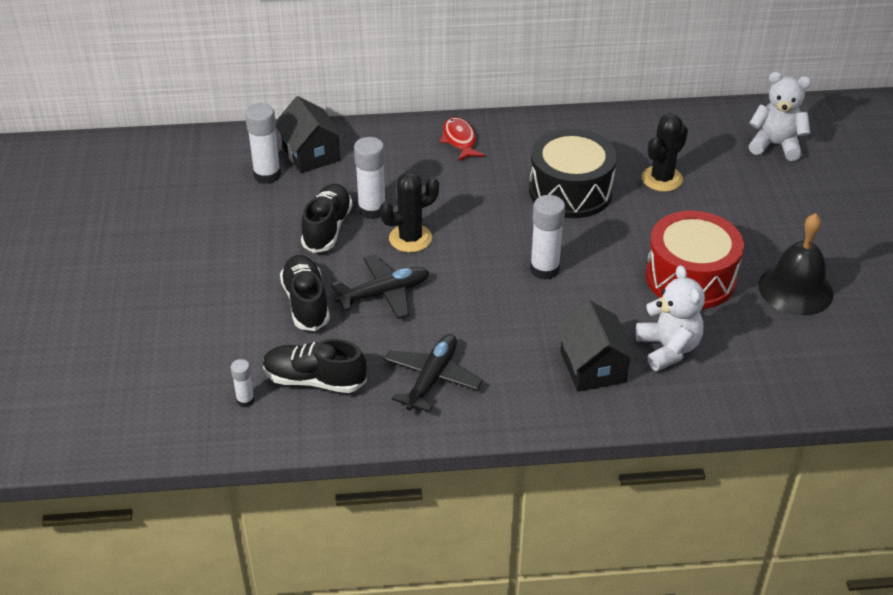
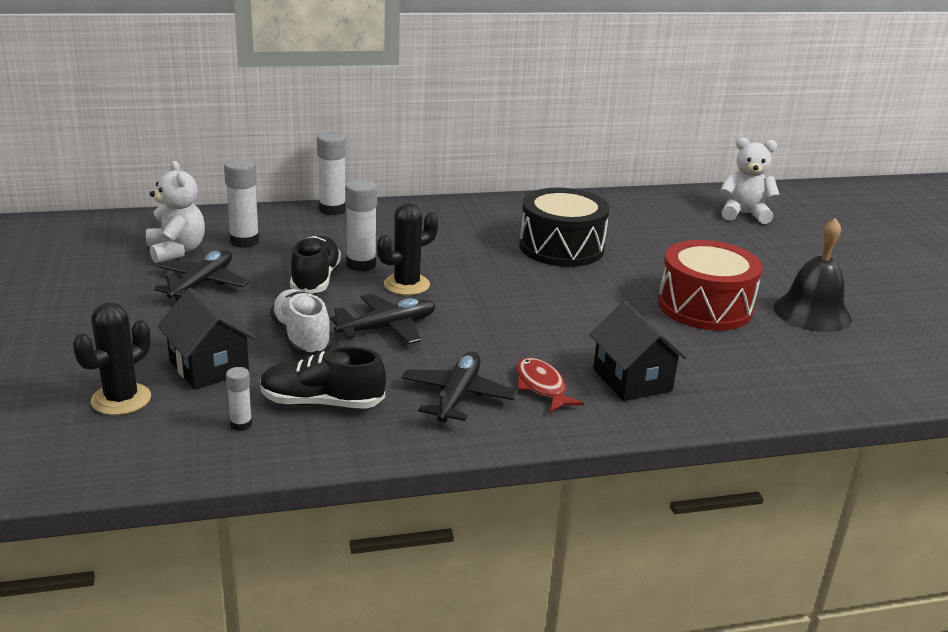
camera: 10 degrees left, 15 degrees down
(225, 231) = (202, 284): none -> black plane
(306, 303) = (301, 338): black shoe -> white shoe
(311, 154) = (289, 226): black house -> black house (209, 367)
(459, 140) = (440, 214): red fish -> red fish (541, 387)
(544, 269) = (554, 304): white glue stick -> white glue stick (332, 210)
(662, 179) = (647, 238): black cactus -> black cactus (121, 399)
(668, 349) = (705, 362): white teddy bear -> white teddy bear (176, 251)

